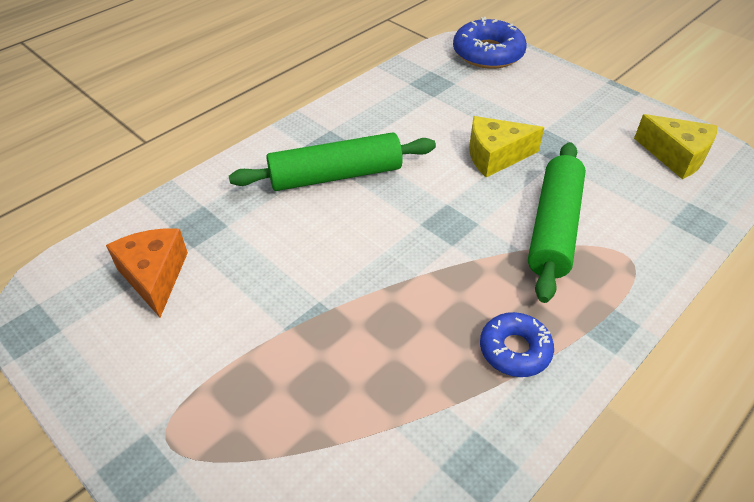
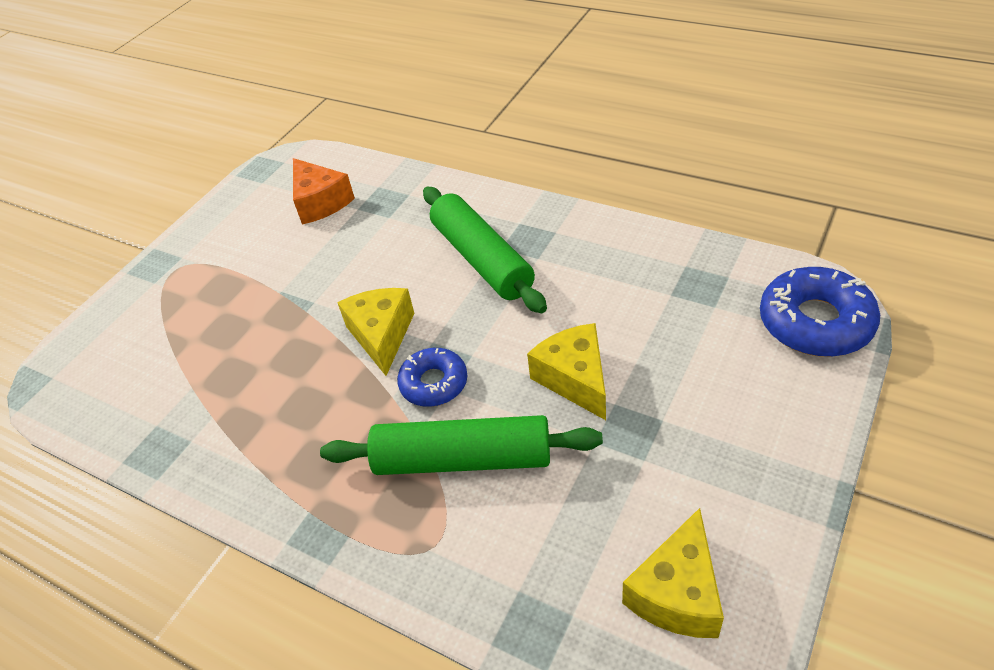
camera: 80 degrees right, 0 degrees up
(155, 276) = (320, 202): orange cheese -> orange cheese turned 90 degrees clockwise
(396, 255) = (382, 335): none -> yellow cheese
(515, 350) = (278, 453): blue donut -> blue donut (434, 383)

